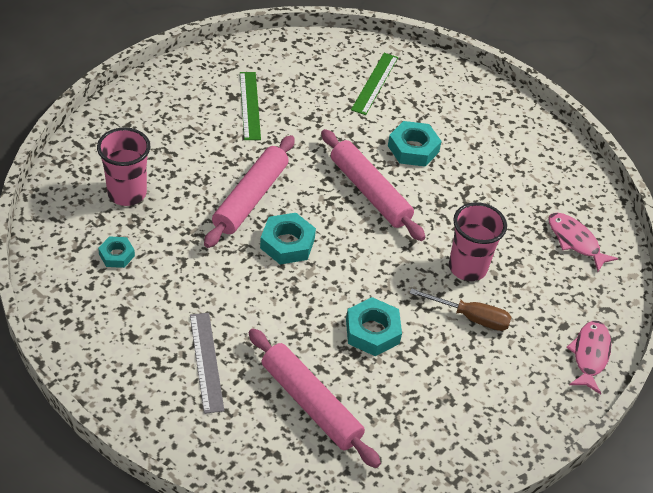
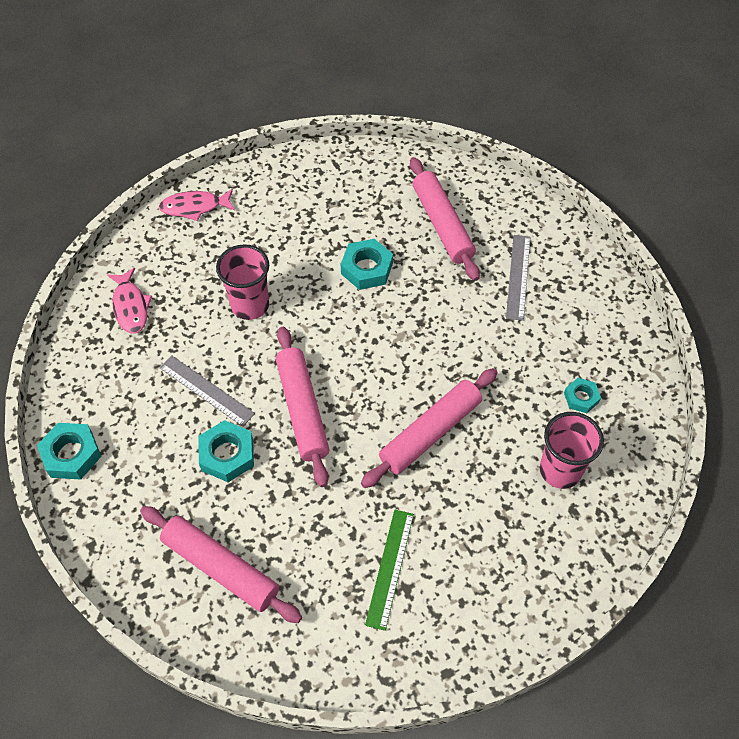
camera: 155 degrees left, 10 degrees up
(287, 243) = (410, 371): turquoise nut -> turquoise nut (71, 454)
(375, 83) = (220, 567): green ruler -> pink rolling pin
(460, 189) = (206, 390): none -> grey ruler
(470, 317) = (275, 260): brown screwdriver -> none
(590, 355) = (194, 207): pink fish -> pink fish turned 45 degrees clockwise

